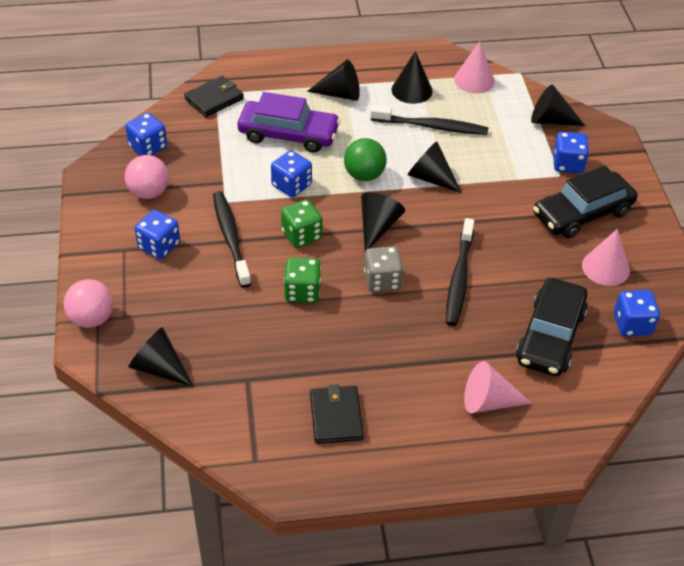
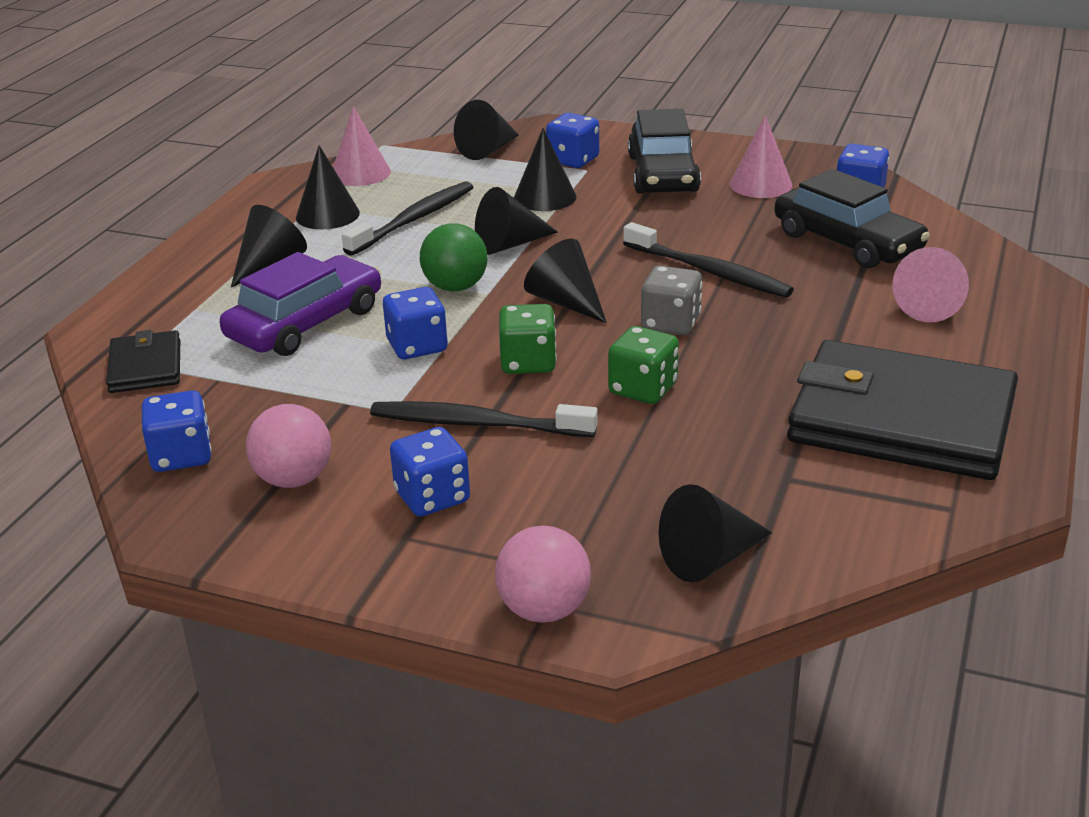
camera: 60 degrees left, 15 degrees down
(336, 416) = (901, 419): black wallet -> black wallet, size x2.11
(504, 170) = (545, 197): none -> black cone

